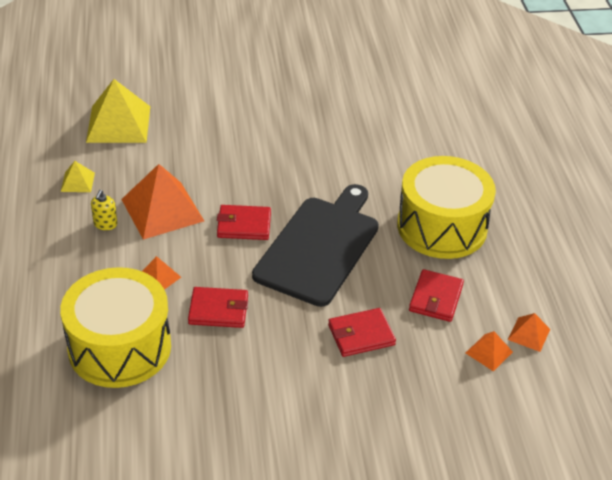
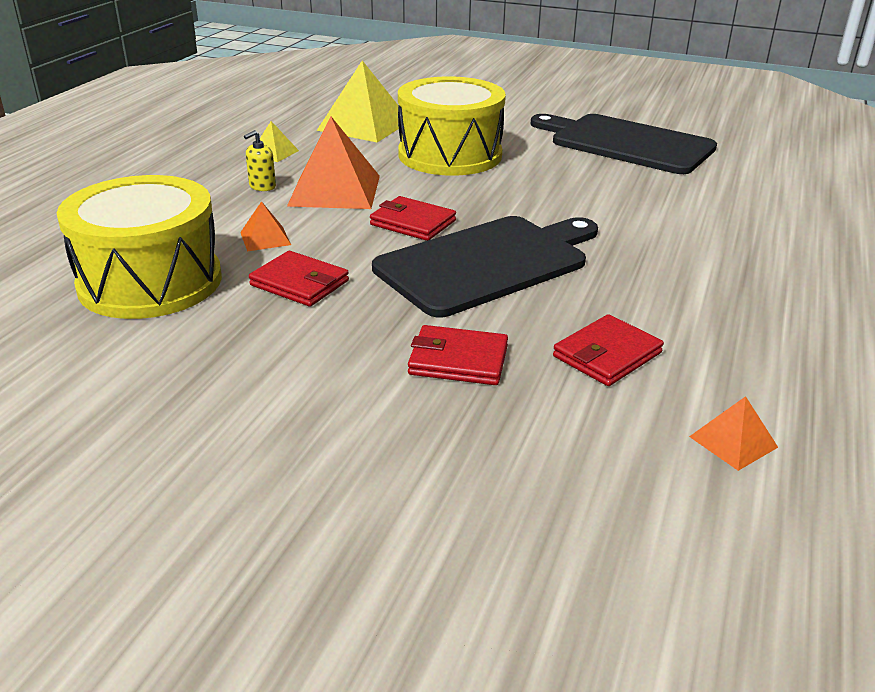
camera: 30 degrees right, 10 degrees down
(325, 85) = (626, 143): none -> black cutting board
(442, 227) = (679, 287): yellow drum -> yellow drum (450, 155)
(489, 352) = (643, 442): orange pyramid -> none

